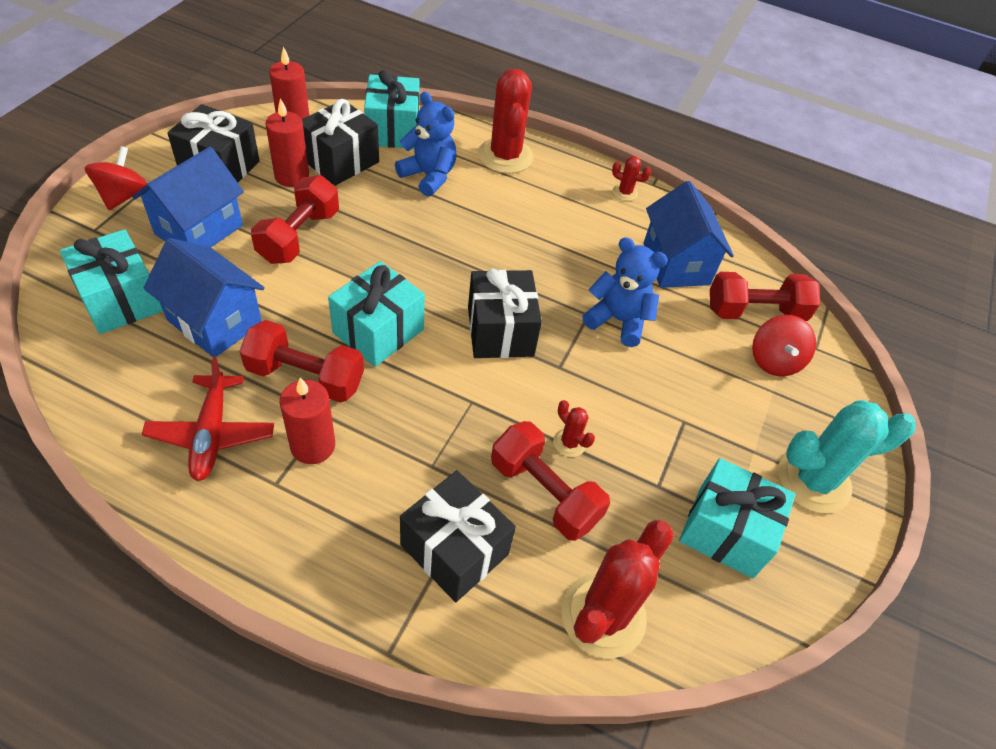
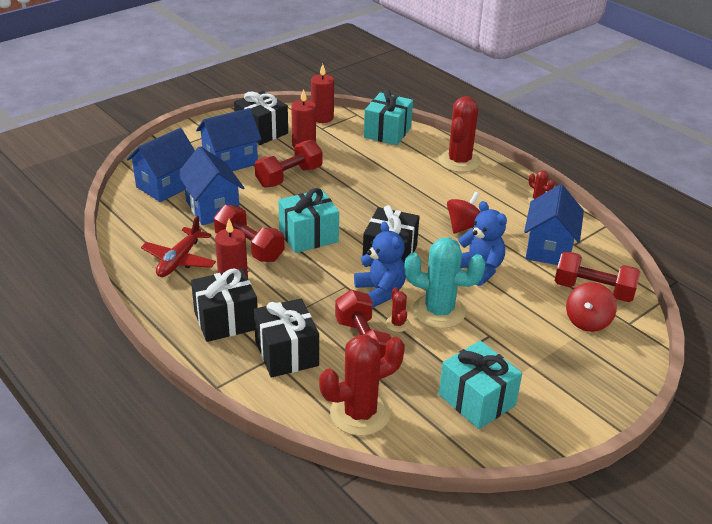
camera: 30 degrees right, 15 degrees down
(120, 300) = (166, 185): turquoise gift -> blue house
(123, 196) = (196, 135): red spinning top -> red spinning top (464, 226)
(340, 161) = (341, 143): black gift -> black gift (226, 320)
(429, 176) = (396, 162): blue teddy bear -> blue teddy bear (380, 292)
(813, 480) = (567, 394): turquoise cactus -> turquoise cactus (439, 311)

